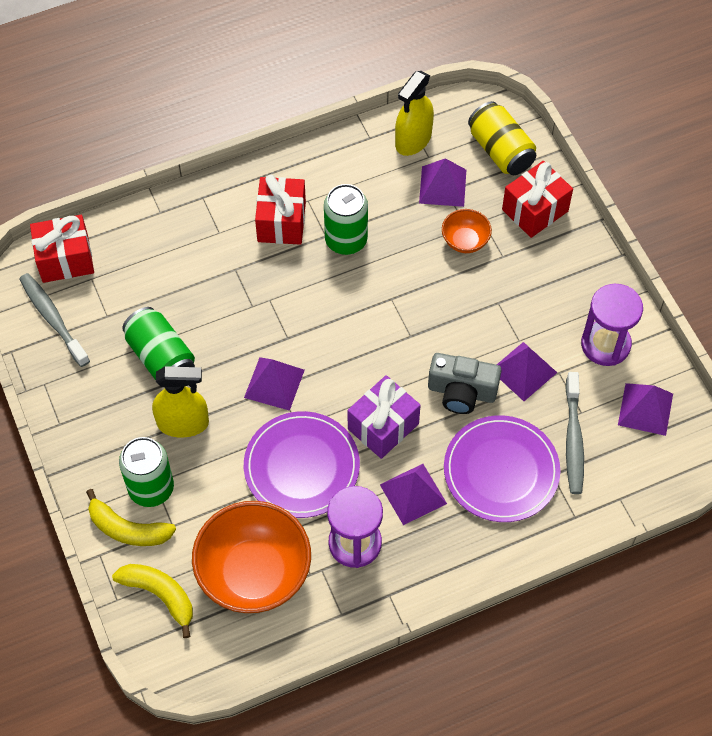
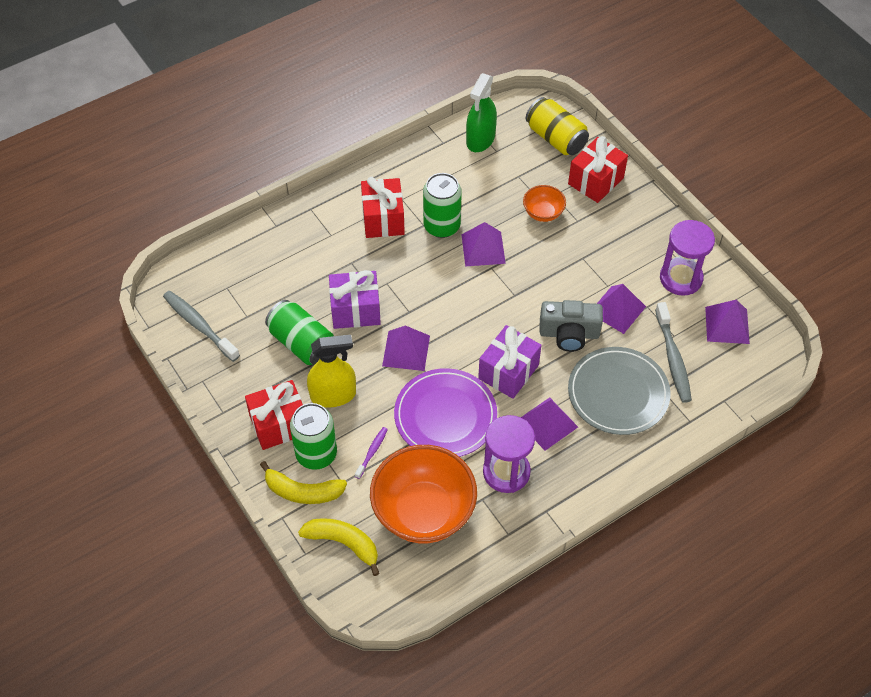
camera: 10 degrees left, 5 degrees down
(65, 259) = (200, 275): red gift -> red gift (279, 424)
(212, 496) = (372, 452): none -> purple toothbrush
(228, 327) = (355, 310): none -> purple gift
(413, 140) = (480, 139): yellow spray bottle -> green spray bottle
(443, 186) = (514, 172): purple pyramid -> purple pyramid (483, 249)
(501, 471) = (618, 393): purple plate -> grey plate

